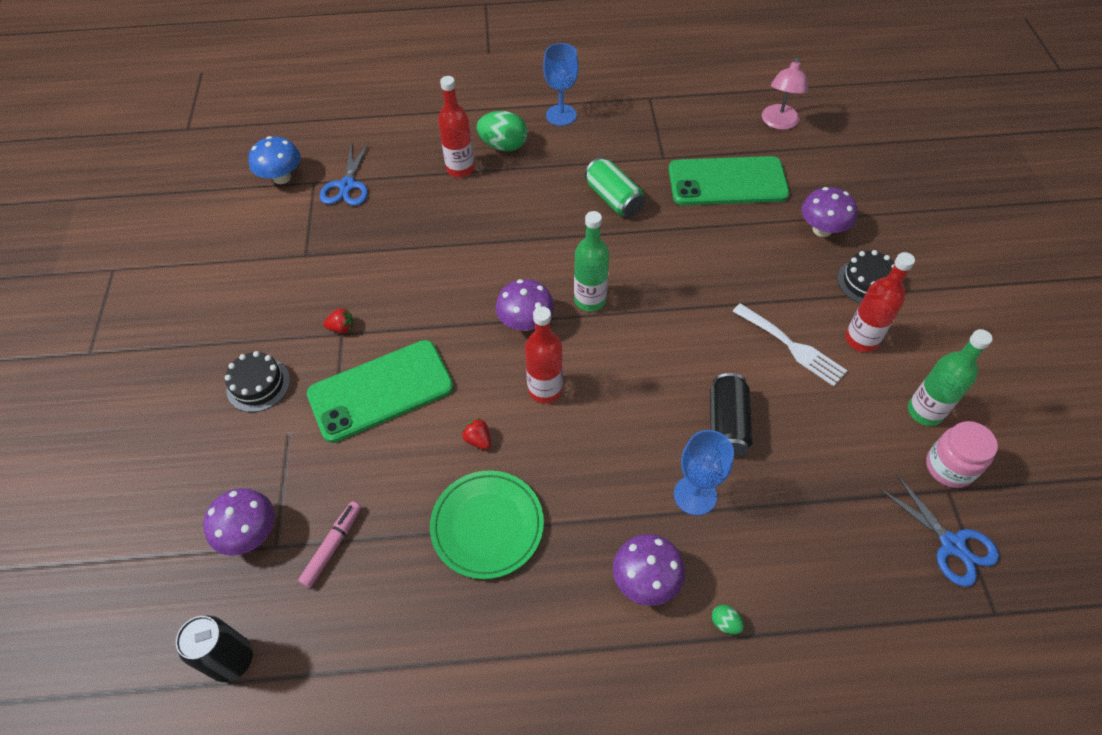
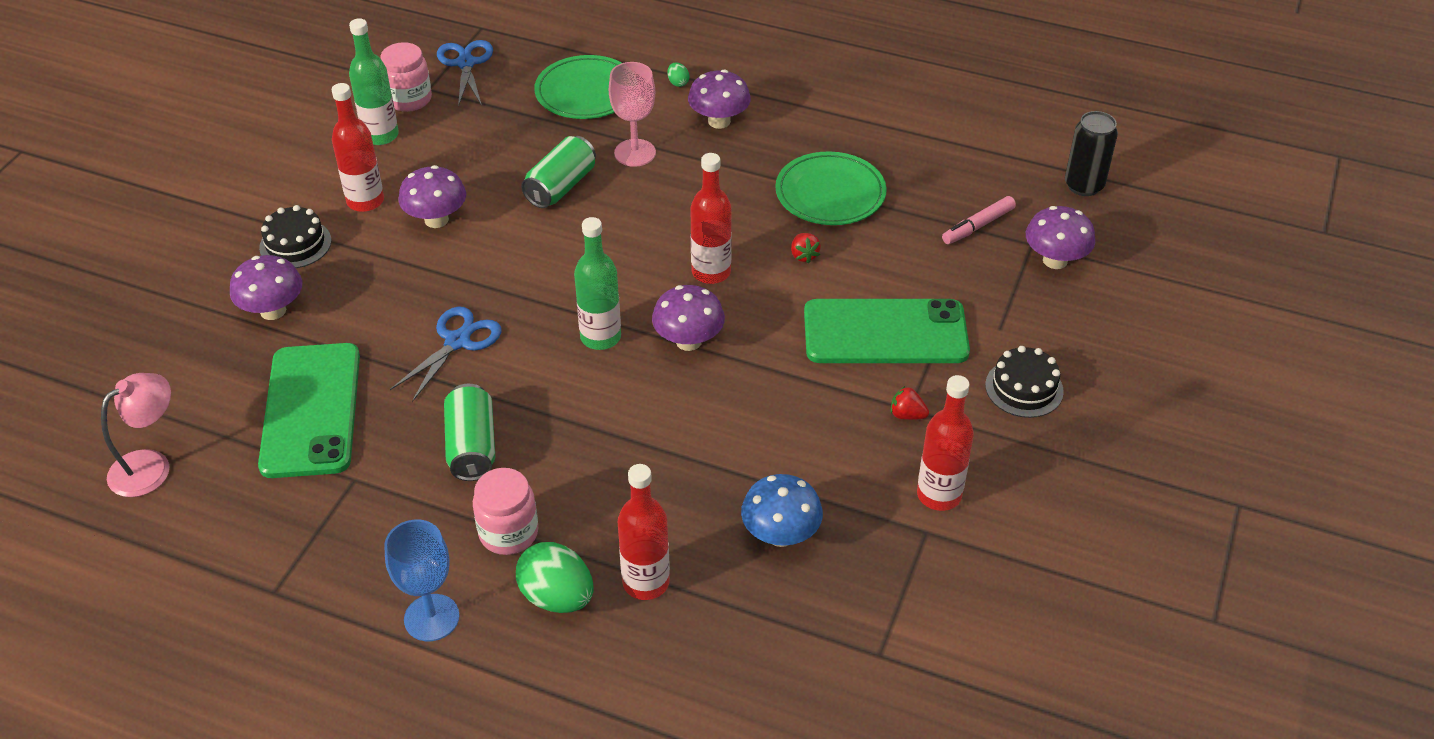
camera: 155 degrees left, 10 degrees down
(282, 177) = (928, 686): blue mushroom -> blue mushroom (780, 535)
(303, 280) = (939, 495): none -> red bottle
(347, 186) = (829, 624): blue scissors -> blue scissors (457, 341)
(553, 164) = (508, 533): none -> pink jar
(695, 495) = (635, 153): blue goblet -> pink goblet
(727, 182) = (311, 410): green phone -> green phone turned 60 degrees clockwise
(727, 424) = (561, 186): black can -> green can
(792, 346) = (436, 220): white fork -> purple mushroom
(803, 559) = (586, 92): none -> green plate

